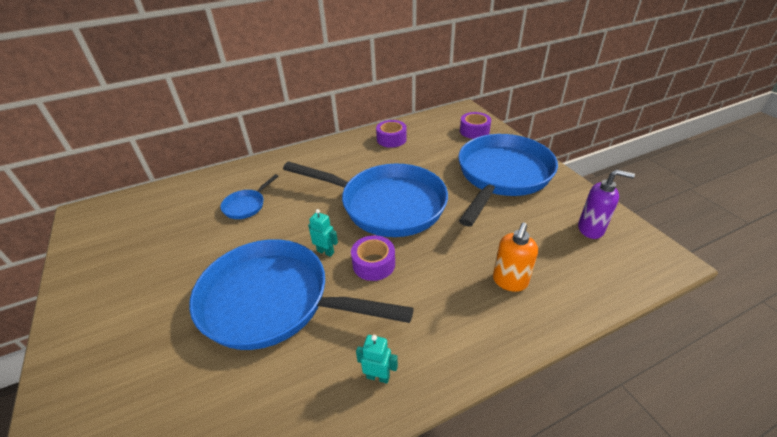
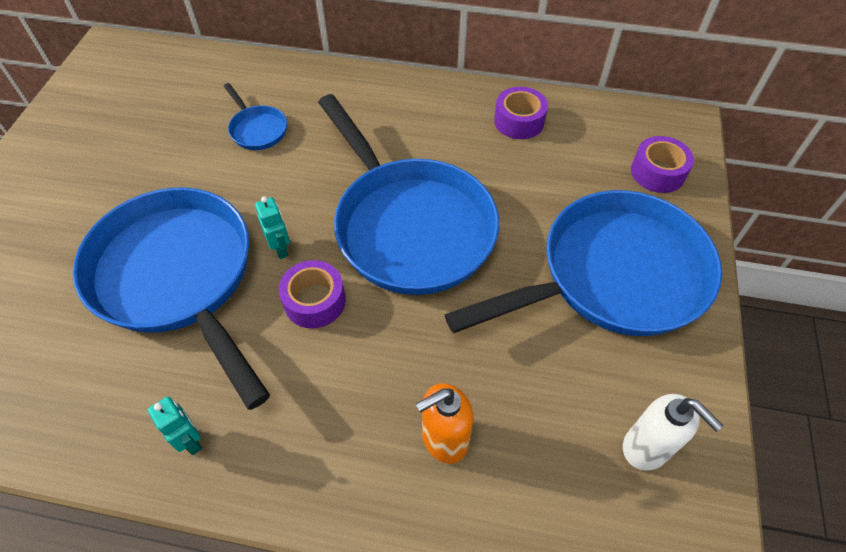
camera: 35 degrees right, 15 degrees up
(246, 205) = (257, 129): blue pan -> blue pan turned 105 degrees counterclockwise
(591, 229) = (646, 448): purple soap dispenser -> white soap dispenser

